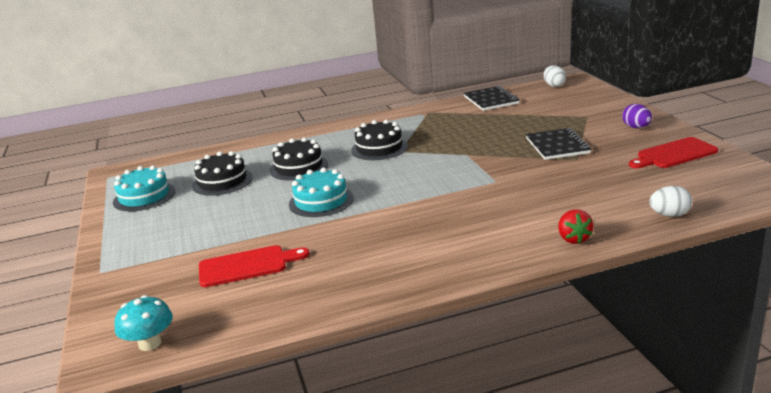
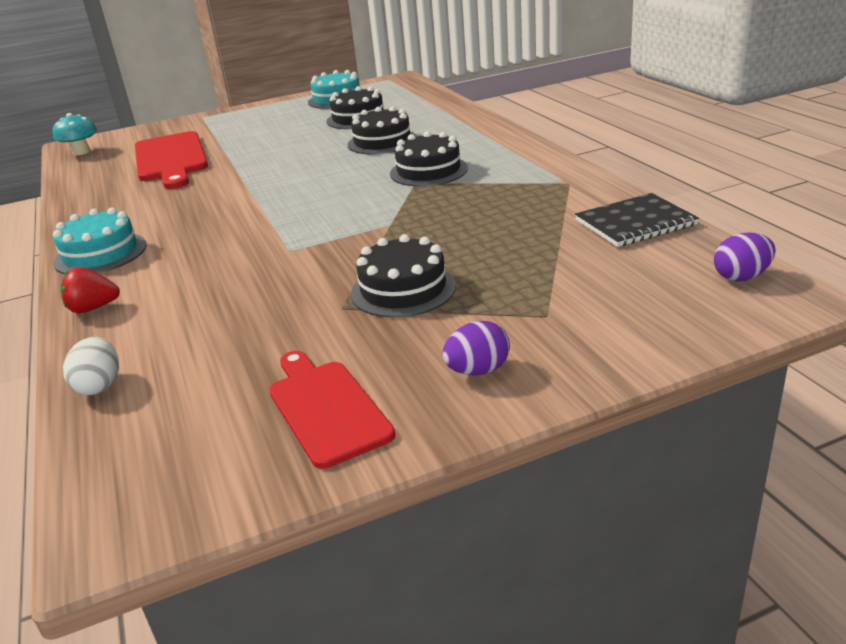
camera: 85 degrees right, 5 degrees up
(247, 266) = (171, 159): red cutting board -> red cutting board, size x1.51
(321, 201) = (286, 165): turquoise cake -> turquoise cake (100, 254)
(554, 85) = (741, 277): white egg -> purple egg
(557, 146) = (403, 289): black notebook -> black cake

